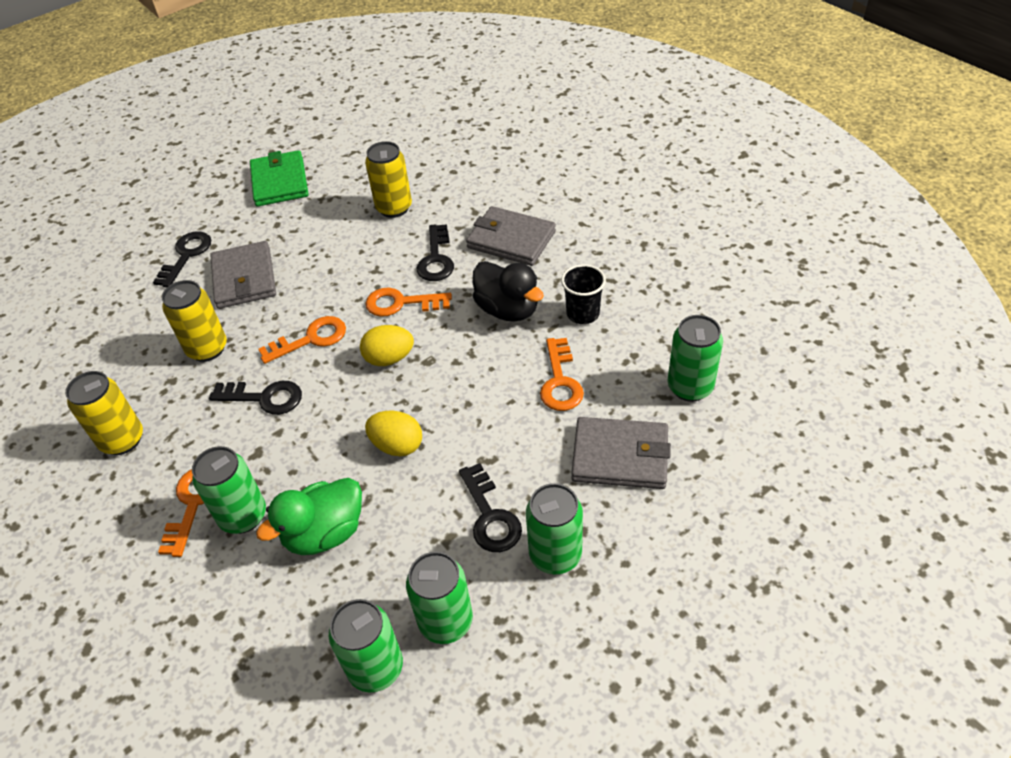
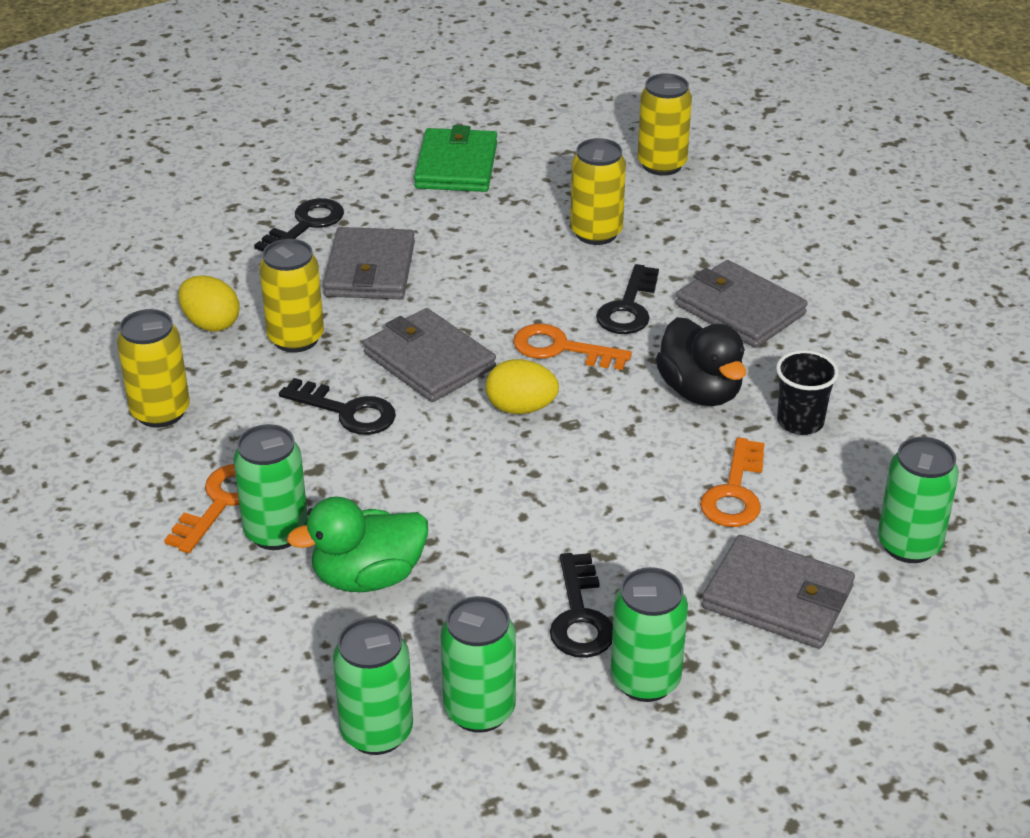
camera: 15 degrees right, 10 degrees down
(311, 339) = (429, 361): orange key -> grey wallet
(397, 445) = (493, 508): yellow egg -> yellow egg (211, 323)
(420, 146) = (662, 165): none -> yellow can

